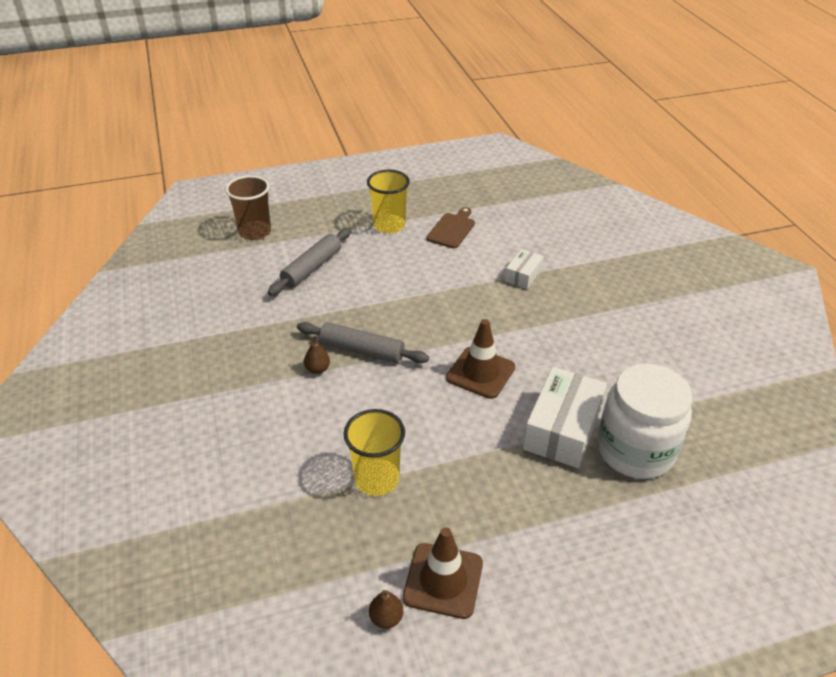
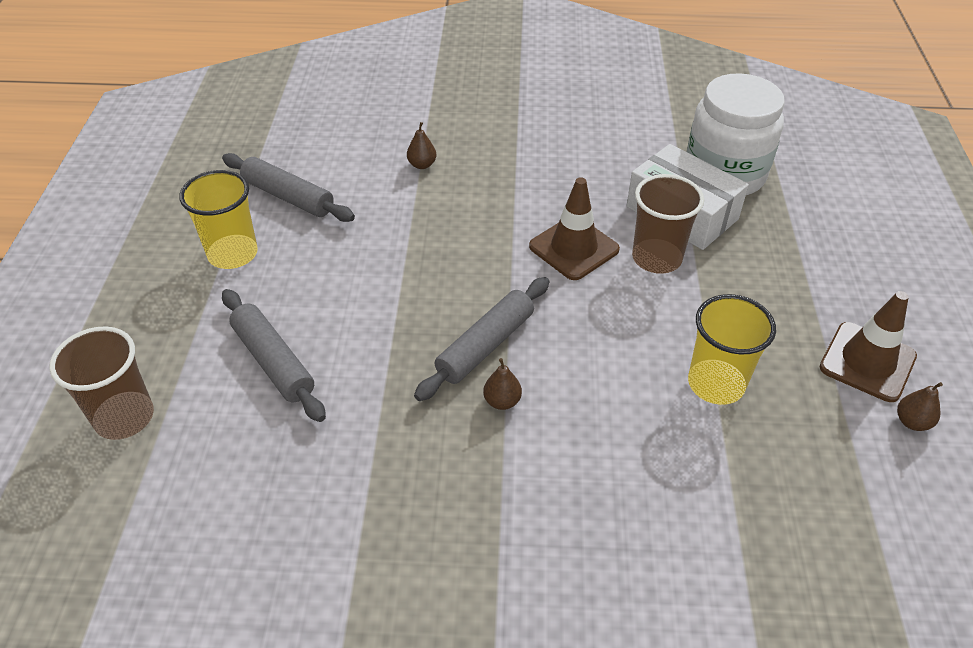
camera: 70 degrees left, 5 degrees up
(452, 229) = (288, 197): brown cutting board -> grey rolling pin
(496, 422) = (656, 258): none -> brown cup
(523, 275) = (422, 165): white box -> brown pear

